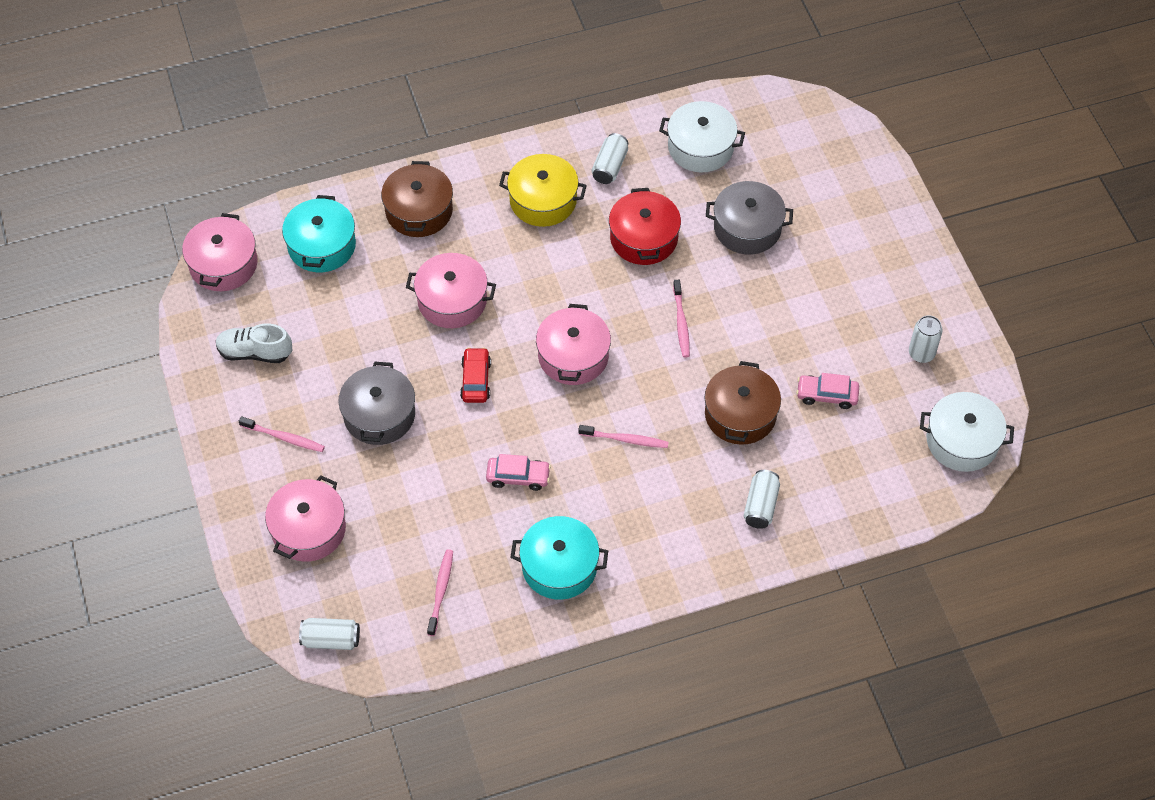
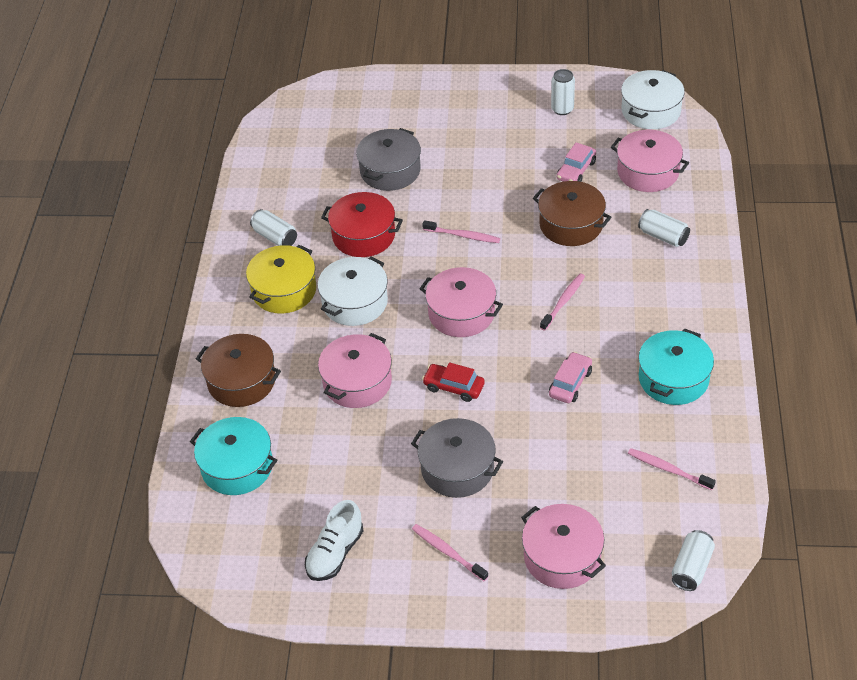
camera: 65 degrees left, 10 degrees down
(223, 264) = (211, 555): pink pot -> pink pot (648, 172)
(284, 437) = (448, 552): pink toothbrush -> pink toothbrush turned 90 degrees counterclockwise
(700, 147) = (291, 176): white pot -> white pot (355, 302)

